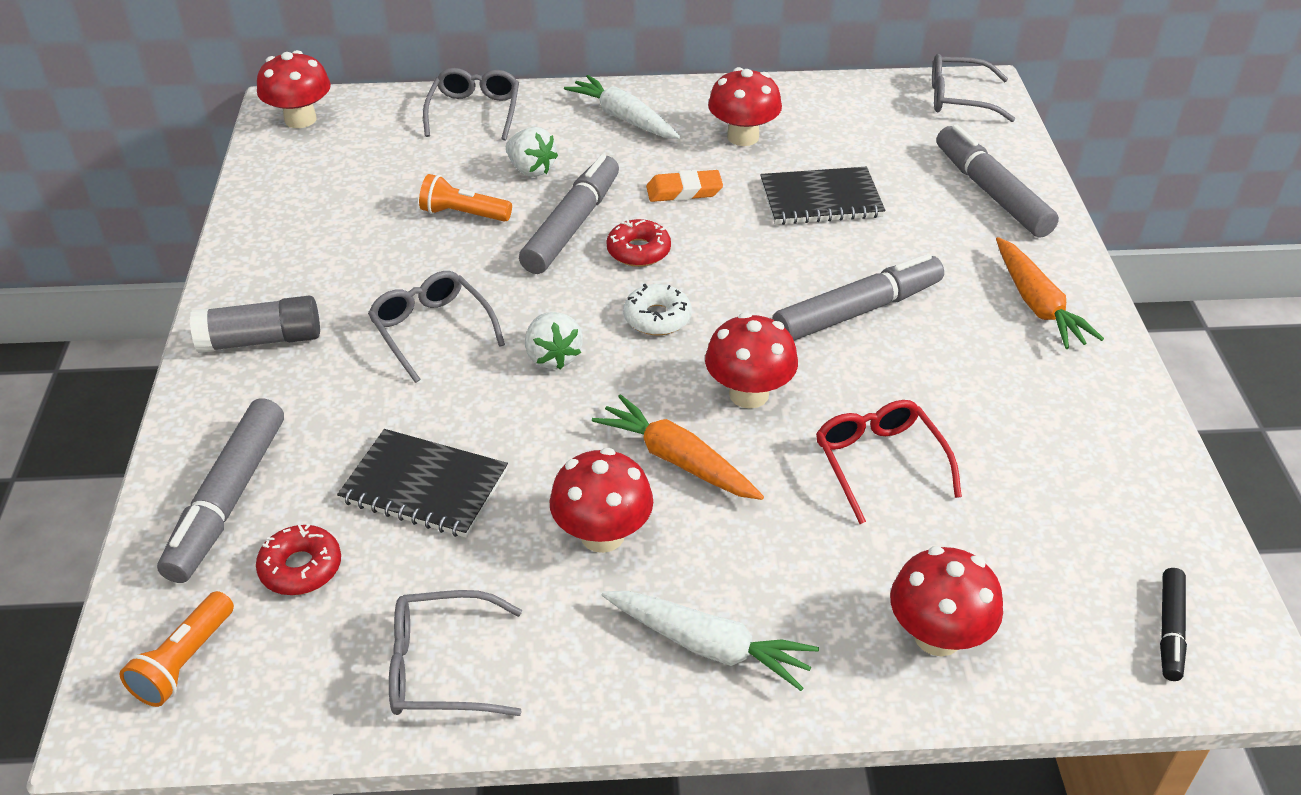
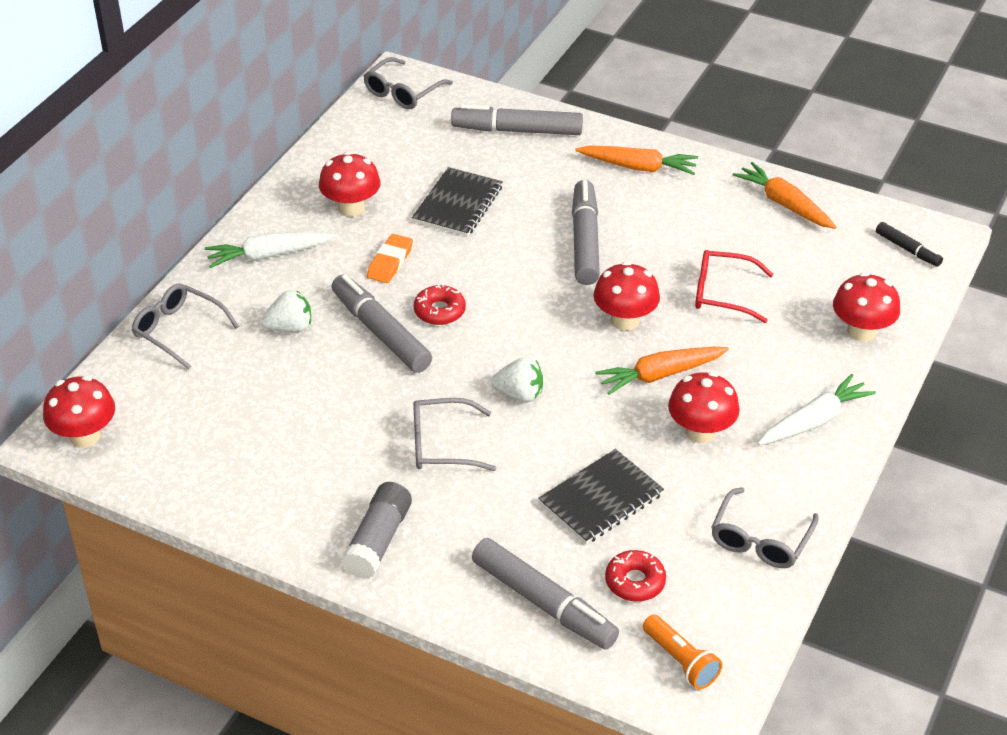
camera: 60 degrees left, 0 degrees up
(463, 214) = (315, 383): orange flashlight -> none
(657, 318) = (519, 330): white donut -> none
(1118, 460) = (784, 204): none -> orange carrot

